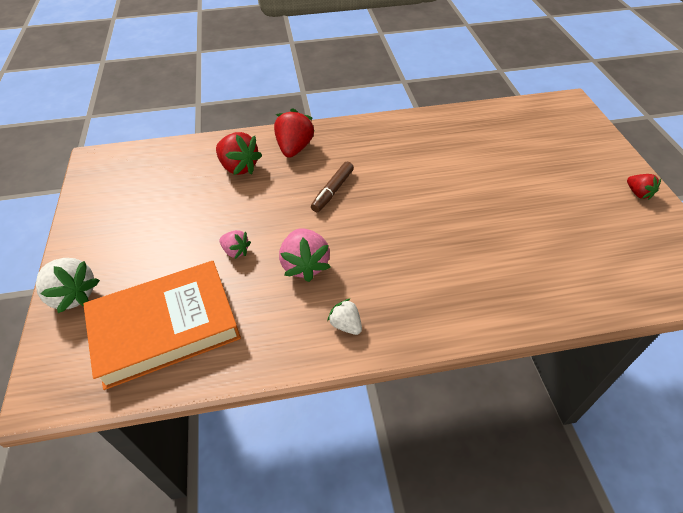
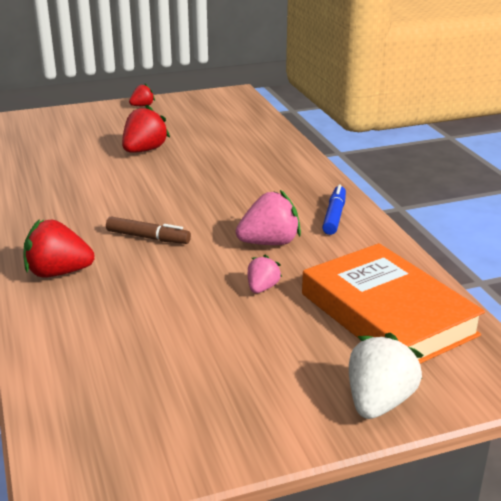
camera: 100 degrees left, 20 degrees down
(239, 167) = (99, 312): red strawberry -> red strawberry (144, 150)
(346, 325) = (334, 216): white strawberry -> blue marker

